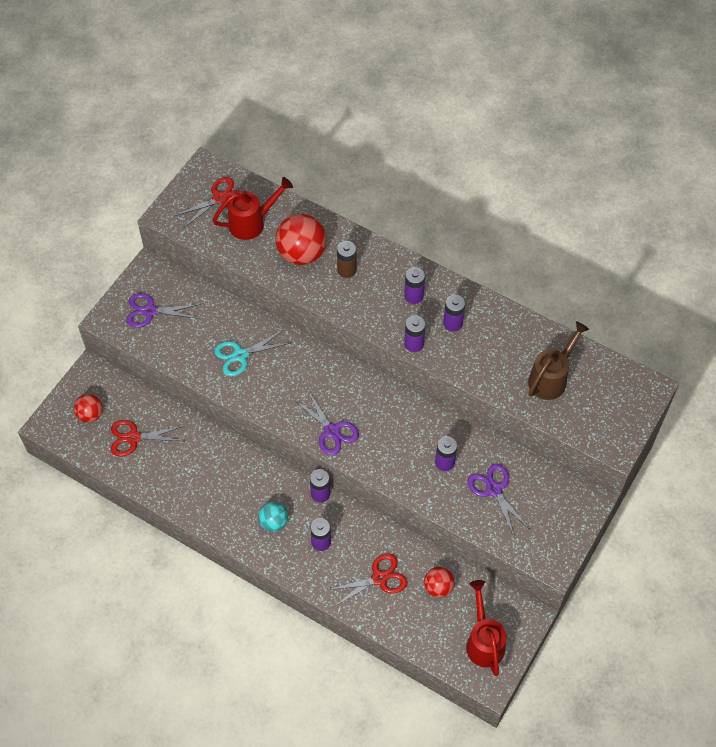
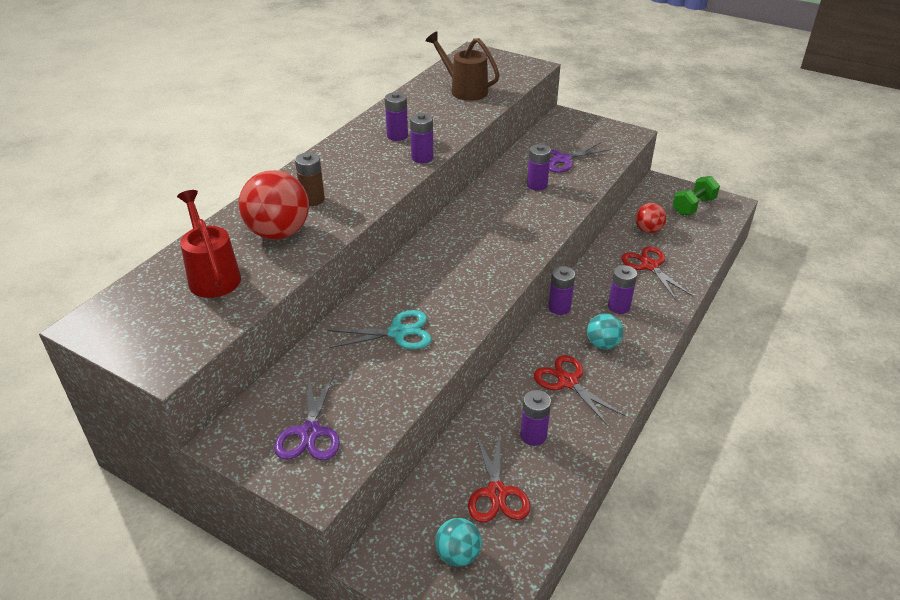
camera: 90 degrees left, 20 degrees down
(90, 414) = (458, 555): red ball -> turquoise ball
(220, 198) = (155, 307): red scissors -> red scissors (568, 382)
(240, 355) = (398, 333): turquoise scissors -> turquoise scissors turned 75 degrees counterclockwise
(331, 431) = (507, 256): purple scissors -> none
(413, 296) = (358, 157): purple battery -> purple battery (533, 435)
(484, 641) = (693, 206): red watering can -> green dumbbell

